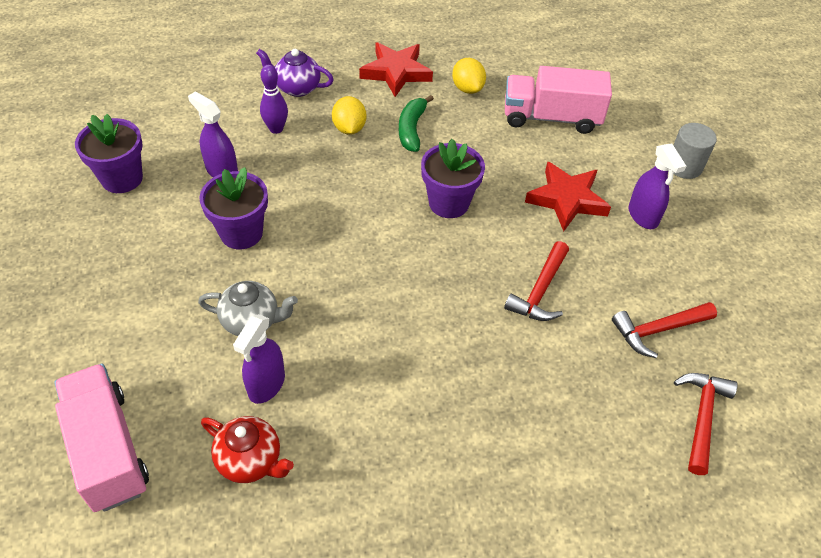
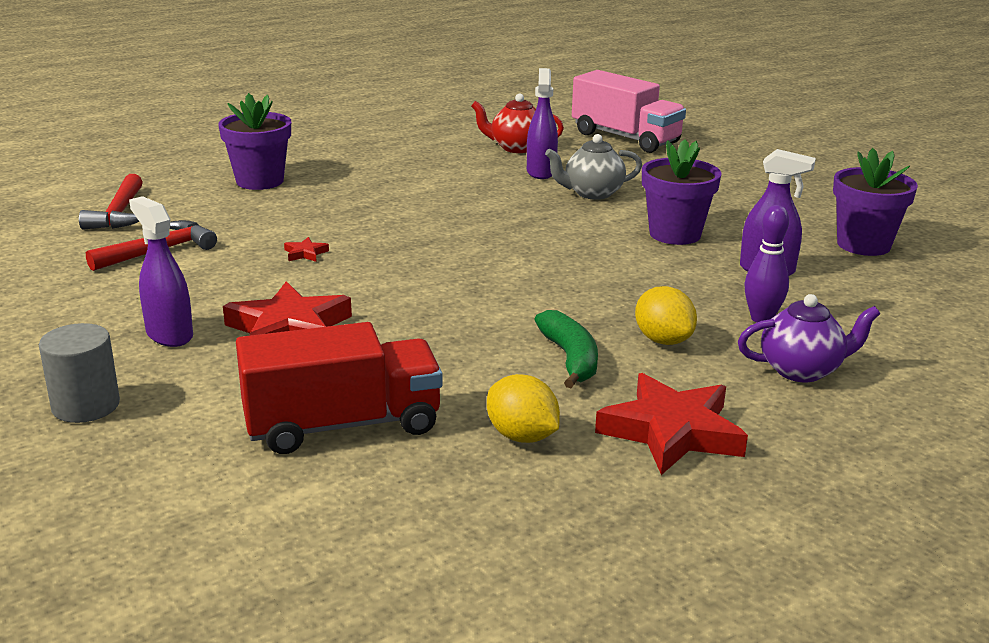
camera: 160 degrees right, 25 degrees down
(449, 203) = (456, 297): purple flower pot -> purple flower pot (260, 181)
(540, 291) = (305, 253): red hammer -> red star
(551, 118) = (343, 425): pink truck -> red truck

